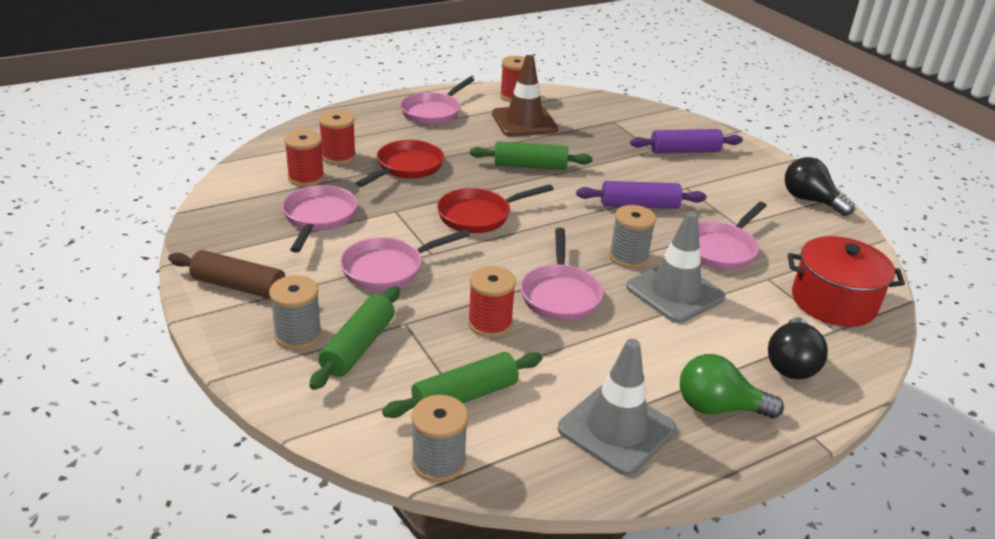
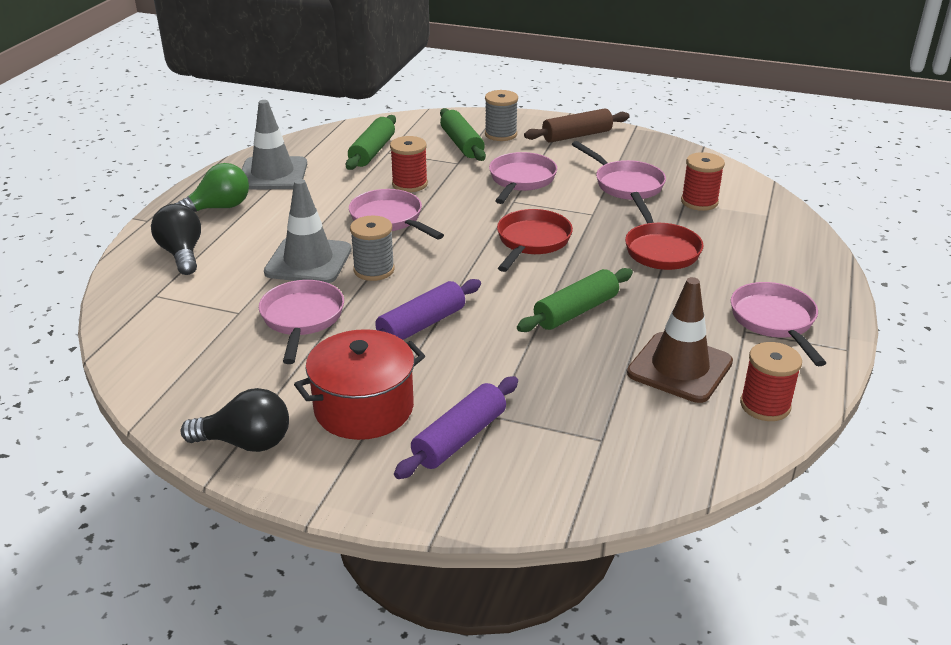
camera: 140 degrees right, 0 degrees up
(338, 156) = (723, 229): red spool -> none
(438, 462) = (348, 129): grey spool -> none
(833, 302) = (166, 319): red pot -> red pot (364, 408)

